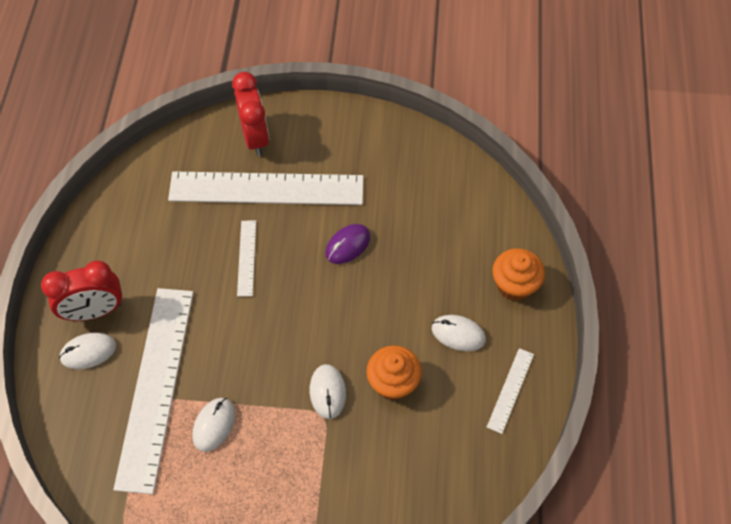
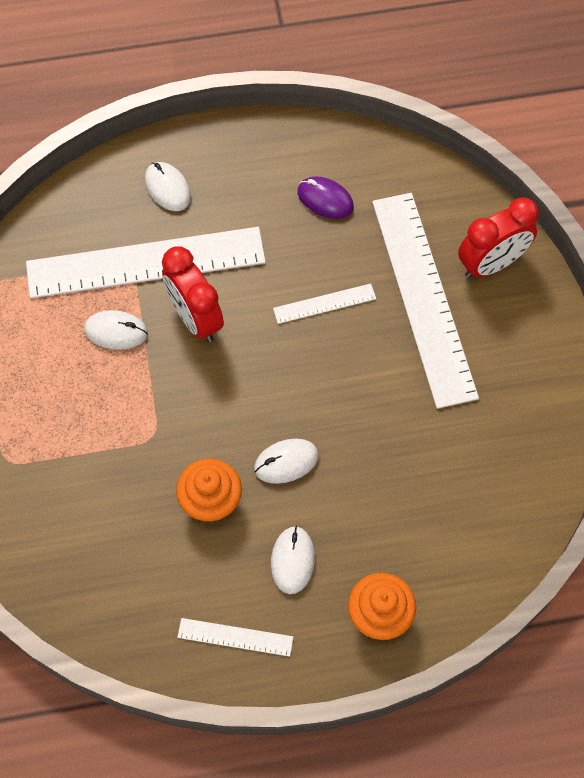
camera: 75 degrees right, 5 degrees up
(94, 311) = (215, 177): red clock -> red clock (195, 318)
(327, 392) = (181, 434): white mouse -> white mouse (286, 462)
(348, 245) = (375, 407): purple mouse -> purple mouse (325, 199)

